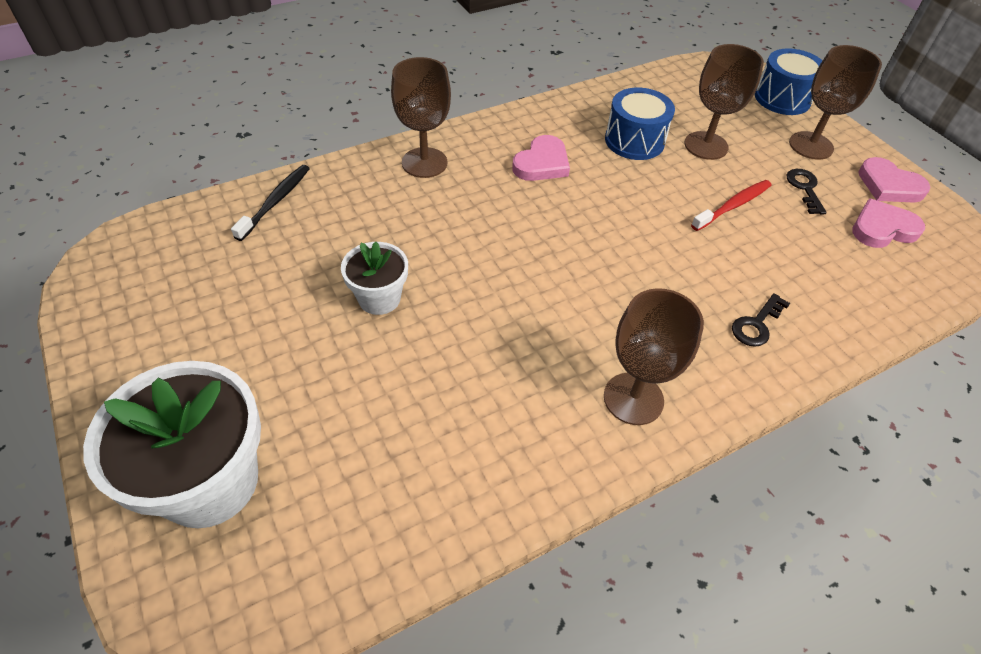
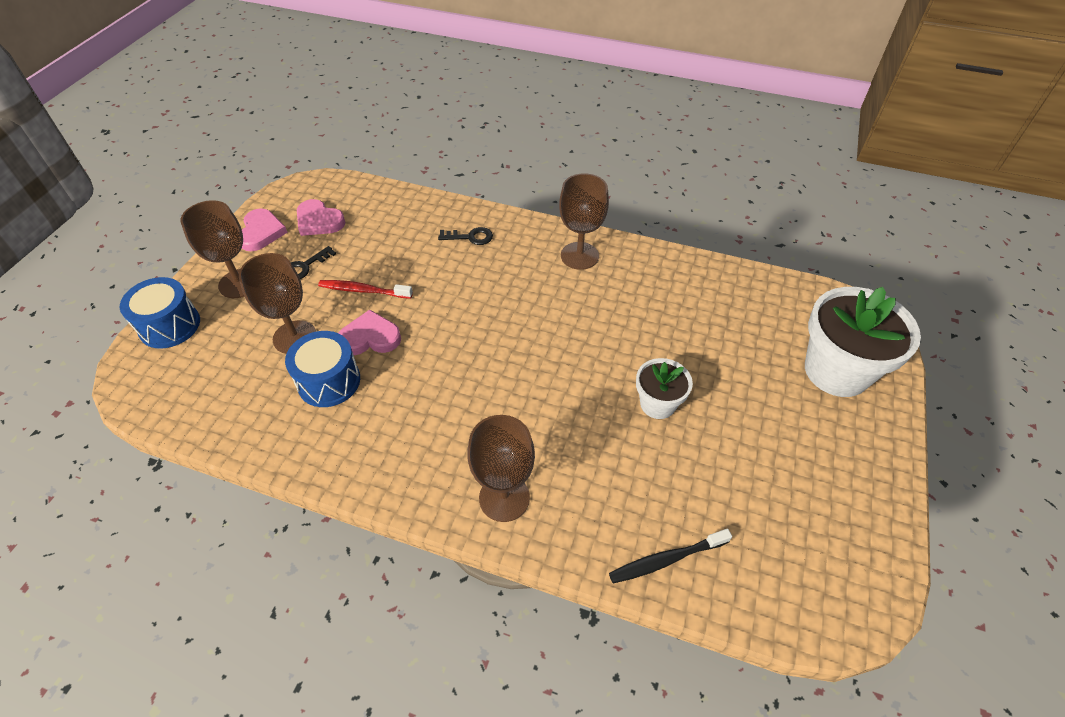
camera: 130 degrees left, 0 degrees up
(542, 163) = (421, 419): pink heart -> pink heart (370, 337)

